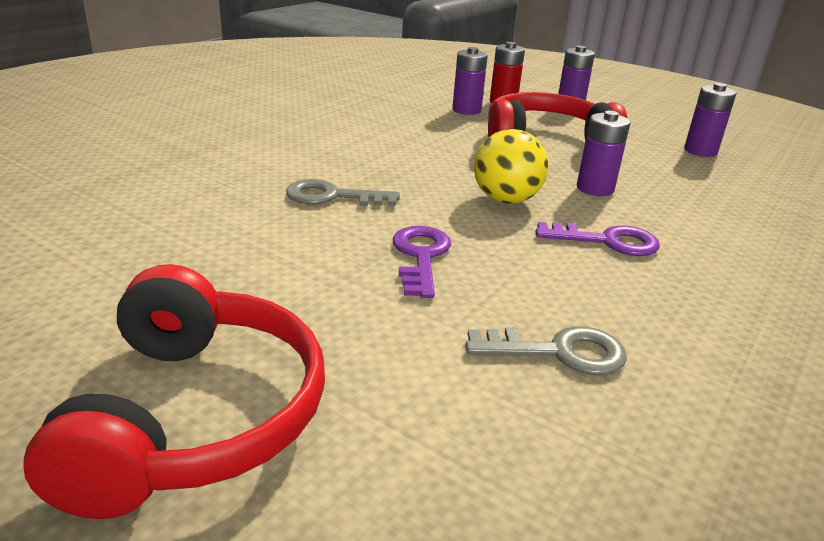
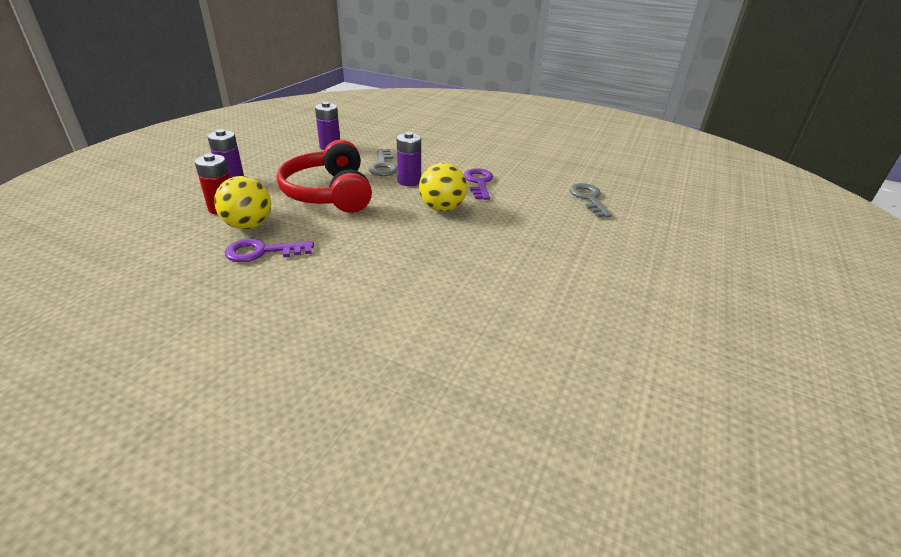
camera: 100 degrees left, 5 degrees up
(196, 416) = (715, 277): red headphones -> none
(332, 196) = (475, 273): grey key -> grey key (383, 166)
(421, 256) = (535, 233): purple key -> purple key (262, 252)
(466, 110) = (248, 225): purple battery -> yellow ball

